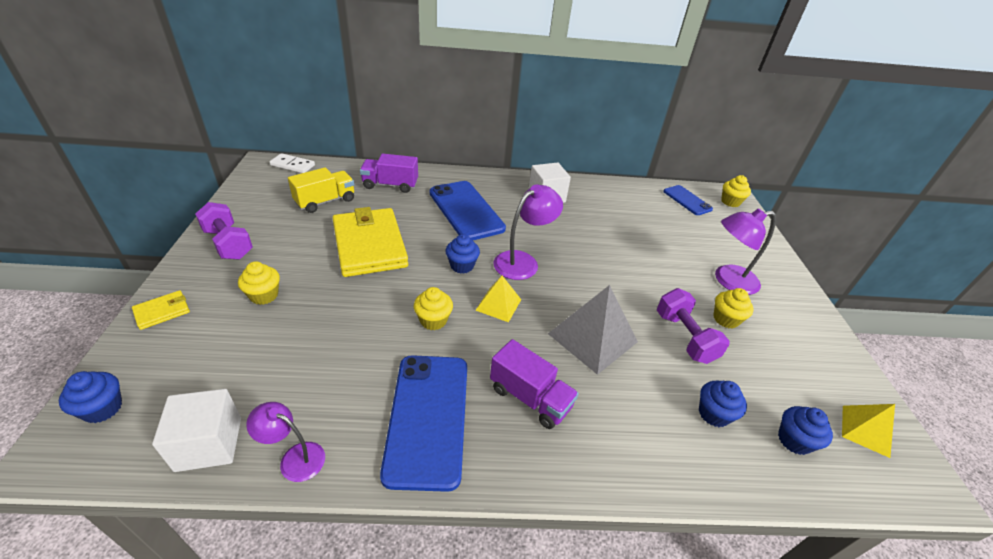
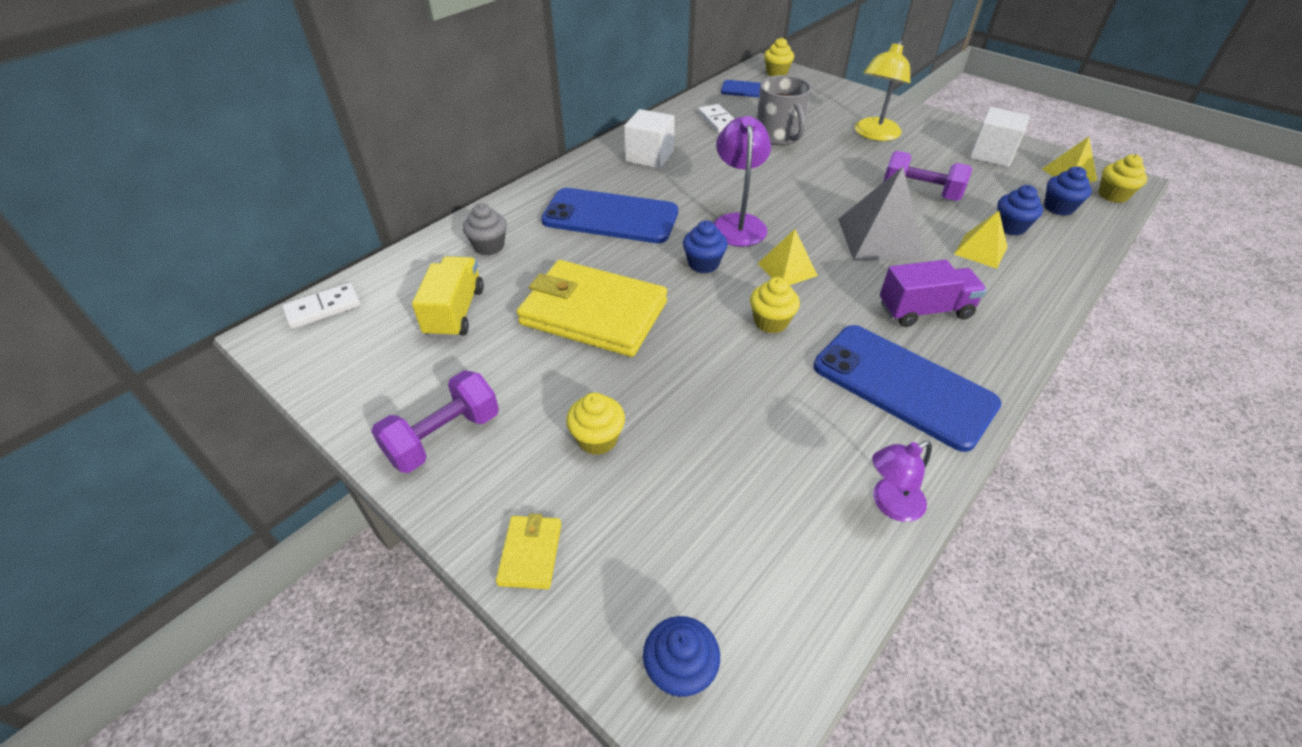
camera: 45 degrees left, 5 degrees up
(209, 443) = (820, 572): white cube -> white cube (991, 154)
(228, 244) = (444, 437): purple dumbbell -> purple dumbbell turned 45 degrees counterclockwise
(390, 185) = (489, 246): purple truck -> grey cupcake
(627, 204) = (718, 121): none -> white domino
(651, 236) = (779, 136): none -> grey mug
(652, 405) = (980, 250): none -> yellow pyramid
(725, 319) = (917, 162): yellow cupcake -> yellow cupcake (1112, 195)
(728, 281) = (874, 135): purple lamp -> yellow lamp

